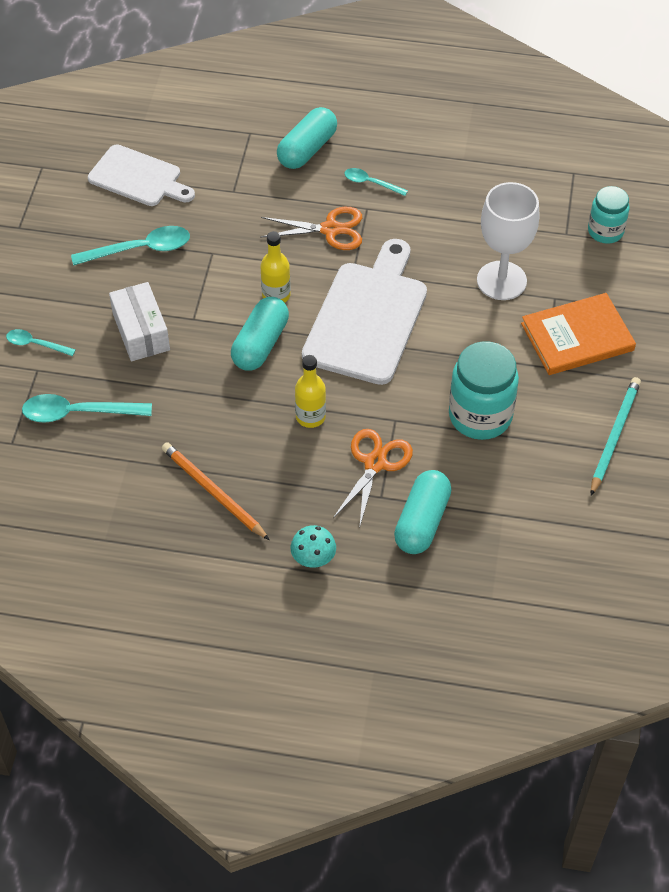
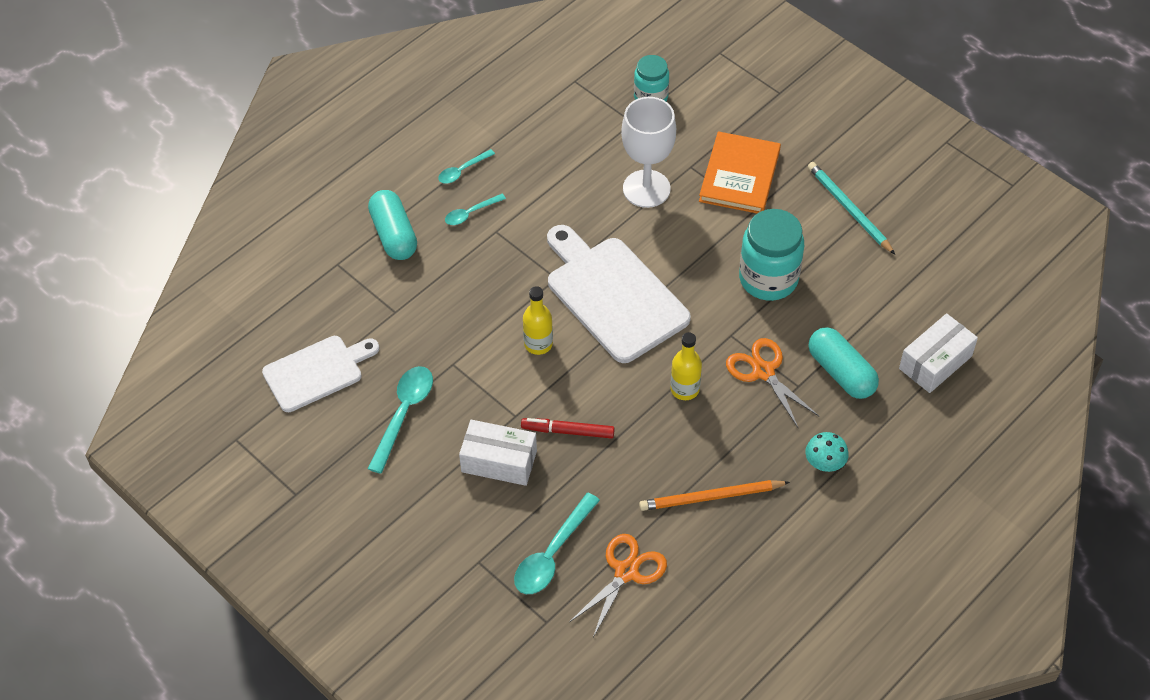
camera: 55 degrees left, 0 degrees up
(36, 344) = (448, 548): turquoise spoon -> turquoise spoon (462, 170)
(204, 360) = (568, 431): none -> red marker
(260, 344) = (582, 383): turquoise capsule -> none
(330, 229) = (498, 268): orange scissors -> orange scissors (626, 572)
(495, 590) = (935, 362): none -> white box

